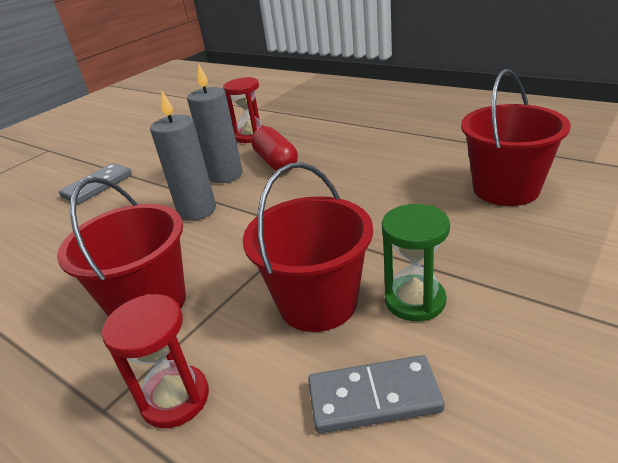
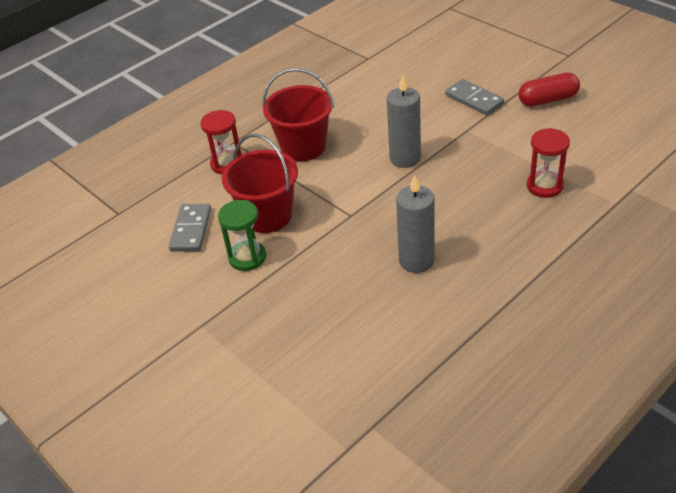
camera: 100 degrees right, 10 degrees up
(225, 175) = (460, 171): grey candle -> grey candle (416, 260)
(276, 162) = (473, 202): red capsule -> red capsule (547, 100)
(506, 189) = (351, 343): red bucket -> none

